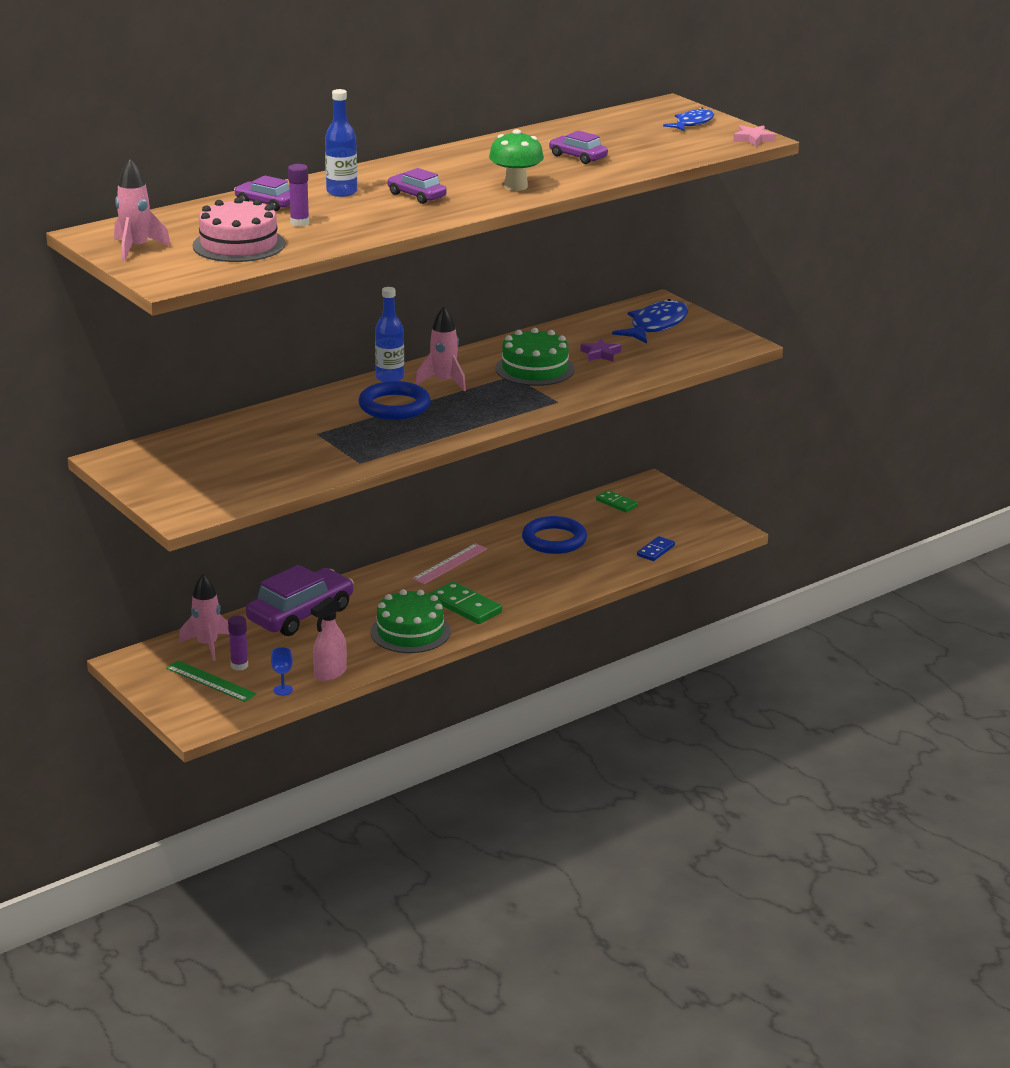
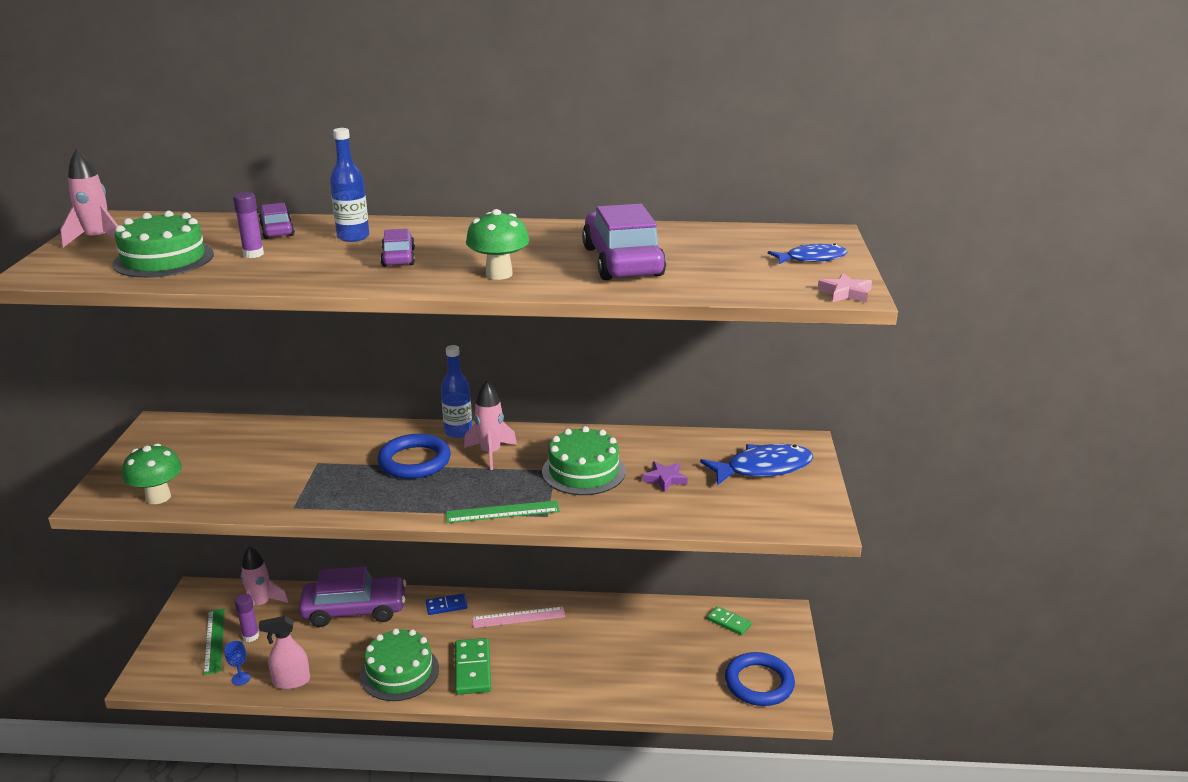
camera: 40 degrees right, 0 degrees up
(234, 496) = (158, 497): none -> green mushroom
(239, 245) = (164, 259): pink cake -> green cake
(522, 410) = (502, 512): none -> green ruler
(554, 540) = (629, 635): blue ring -> blue ring (759, 683)
(578, 157) = (622, 261): purple car -> purple car, size x1.96
(616, 503) = (729, 622): green domino -> green domino turned 45 degrees counterclockwise
(655, 550) = (701, 694): blue domino -> blue domino (446, 606)

